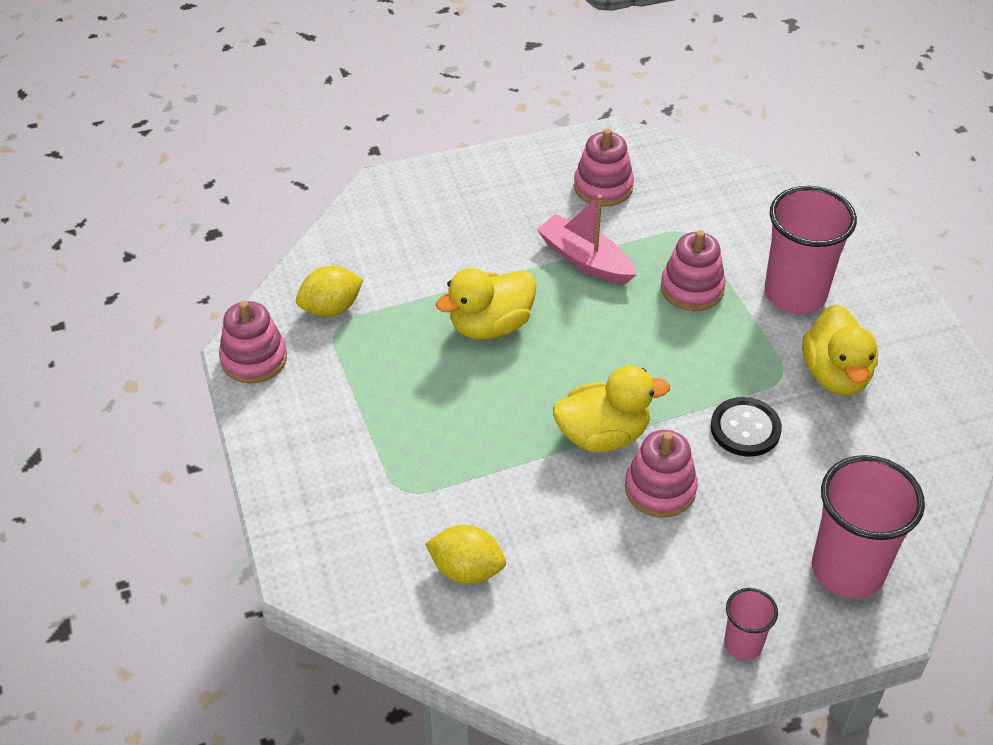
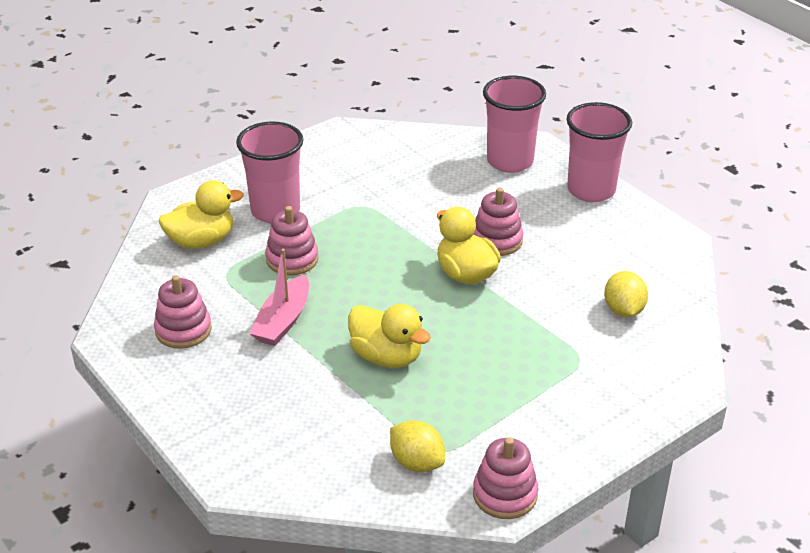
camera: 110 degrees left, 10 degrees down
(743, 644) = (591, 190): pink cup -> pink cup, size x1.98
(745, 428) = (421, 214): black button -> none
(835, 374) = (349, 184): yellow duck -> yellow duck (201, 241)

